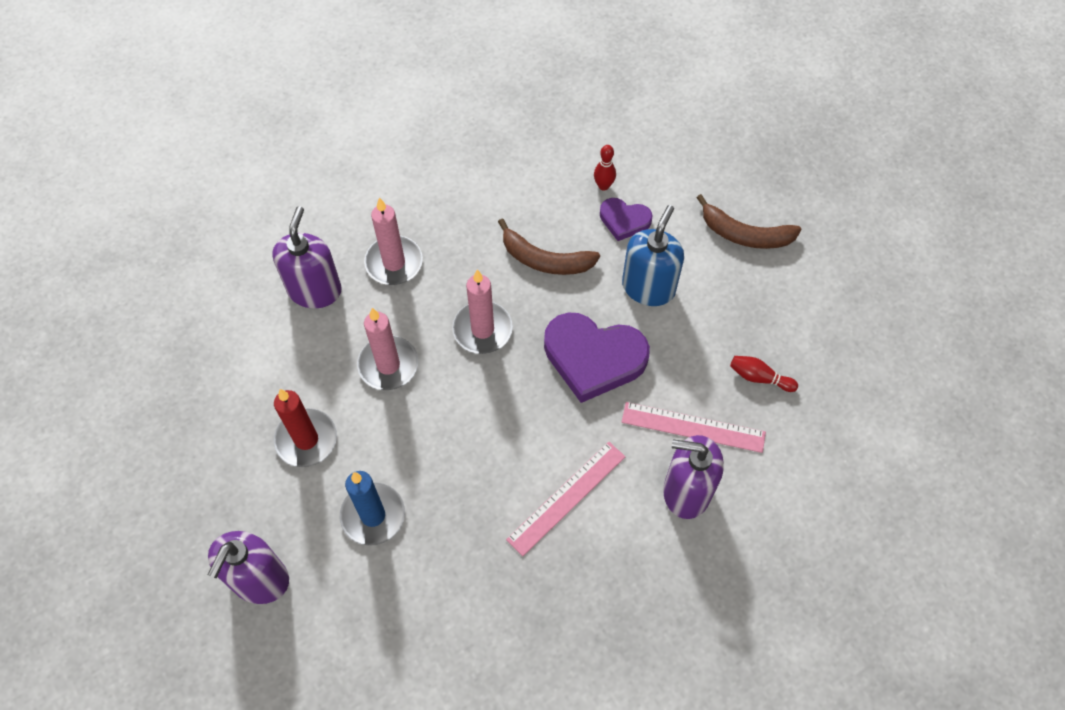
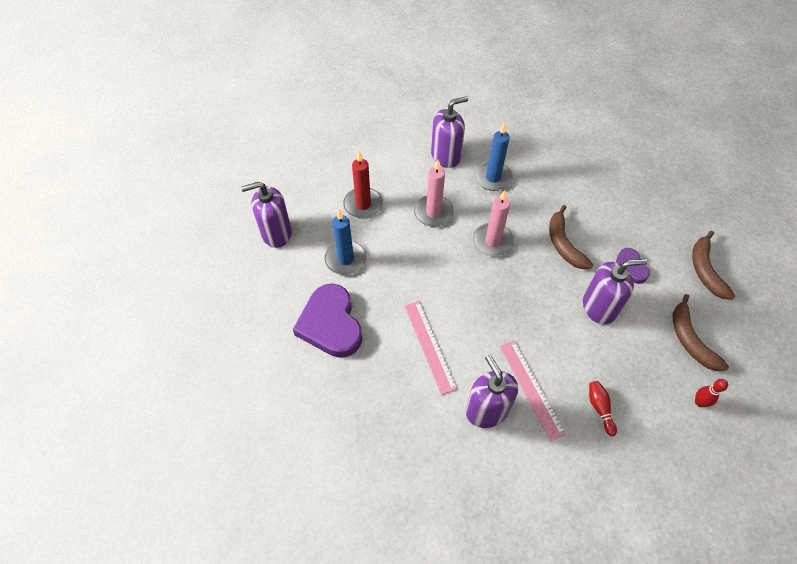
camera: 55 degrees right, 5 degrees down
(394, 263) = (493, 178): pink candle -> blue candle
(567, 498) = (429, 346): pink ruler -> pink ruler turned 60 degrees clockwise
(593, 358) = (526, 306): purple heart -> purple heart (330, 324)
(603, 186) = (640, 243): red bowling pin -> red bowling pin (699, 402)
(648, 287) = (599, 307): blue soap dispenser -> purple soap dispenser
(680, 155) = (705, 270): none -> brown banana

